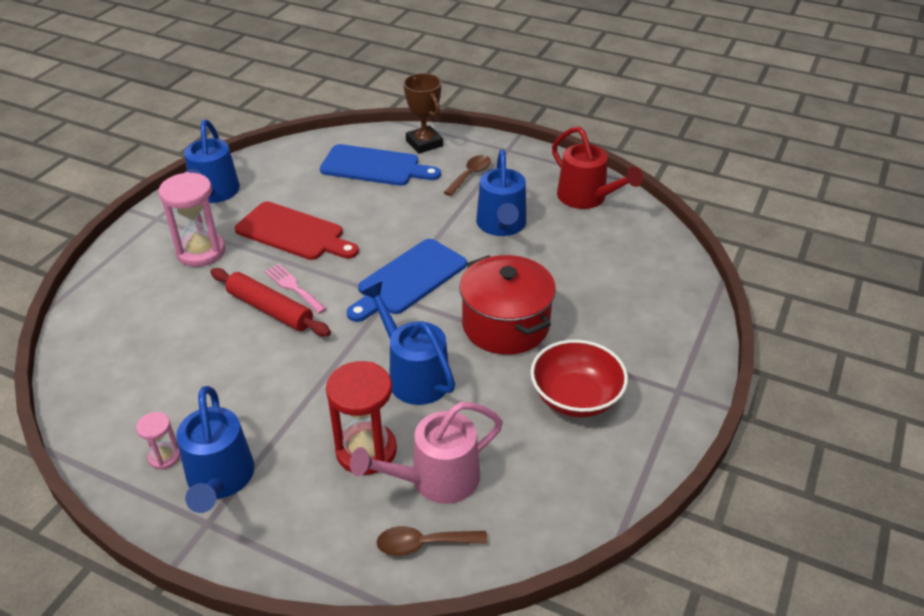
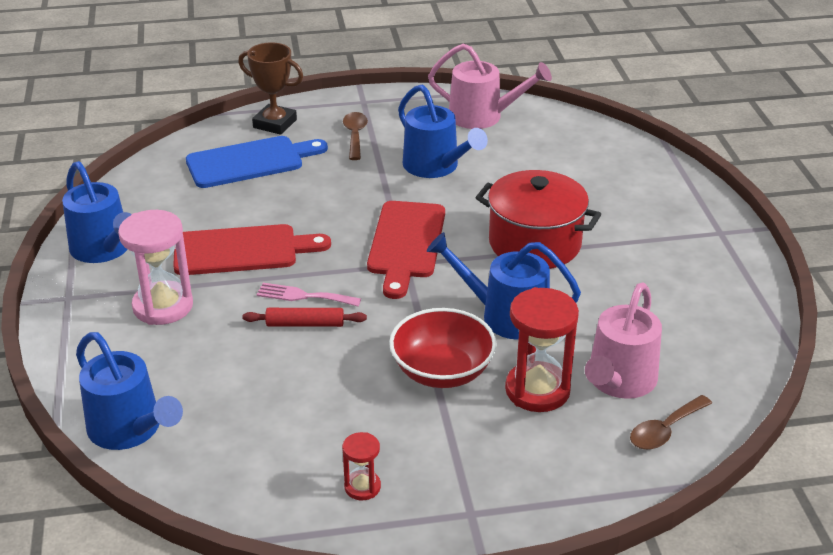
camera: 35 degrees left, 5 degrees down
(164, 457) = (362, 487): pink hourglass -> red hourglass
(220, 480) = (439, 477): blue watering can -> blue watering can (131, 430)
(270, 309) = (305, 324): red rolling pin -> red rolling pin, size x0.66
(408, 279) = (406, 244): blue cutting board -> red cutting board
(576, 397) = (653, 271): red bowl -> red bowl (442, 371)
(587, 198) = (483, 117): red watering can -> pink watering can

